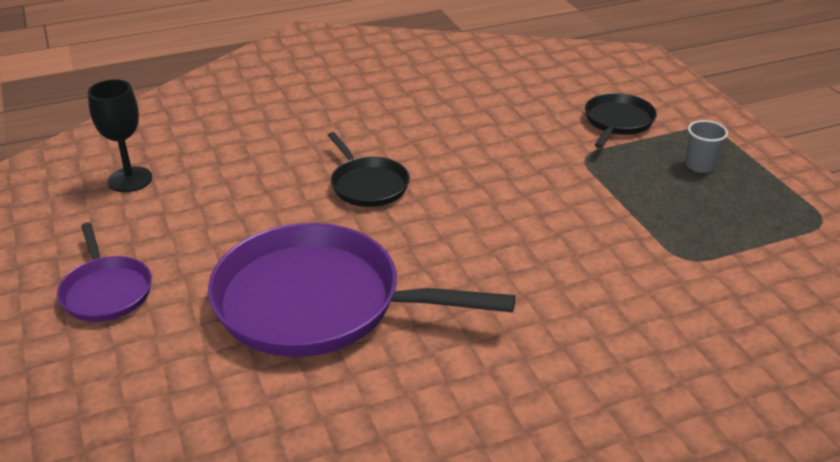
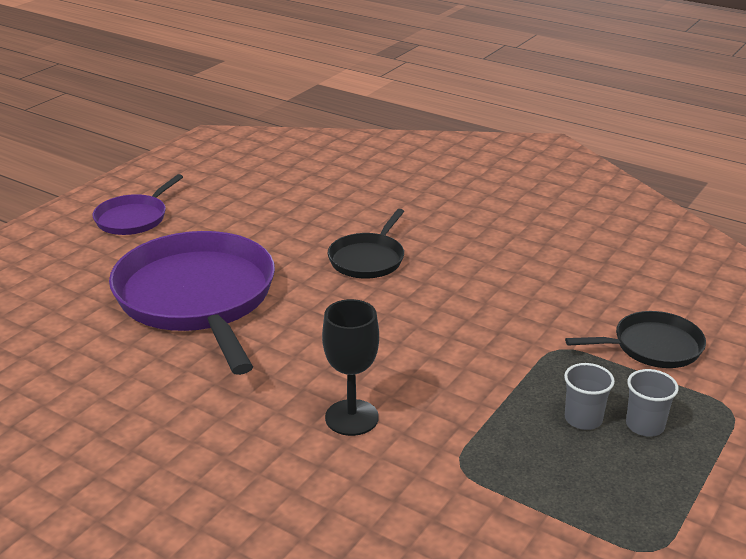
camera: 55 degrees right, 5 degrees down
(130, 179) = (260, 171): black goblet -> black goblet (351, 417)
(674, 185) = (583, 419): none -> grey cup

